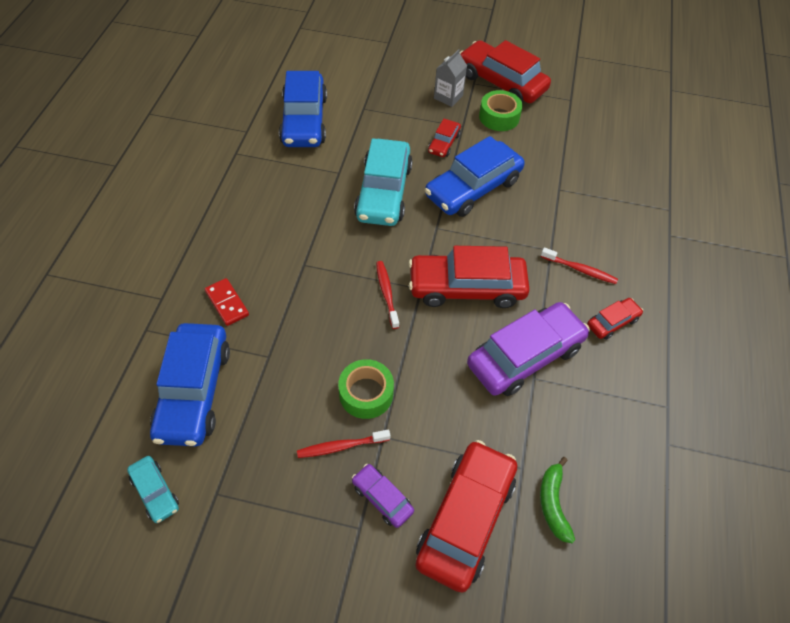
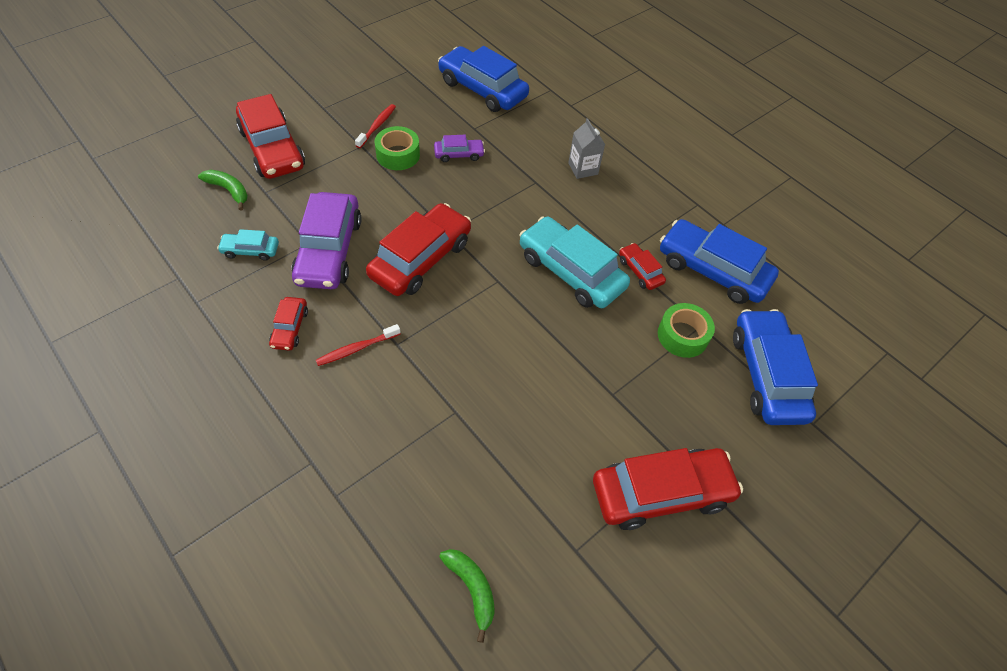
camera: 125 degrees right, 0 degrees up
(155, 492) = (434, 52): turquoise car -> turquoise car (250, 250)
(227, 303) = (537, 130): red domino -> none
(382, 498) = (327, 125): purple car -> purple car (459, 154)
(386, 293) = (464, 210): red toothbrush -> none
(444, 143) = (598, 359): red car -> red car (640, 271)
(448, 97) = (670, 415): grey carton -> grey carton (583, 169)
(473, 188) = (519, 340): blue car -> blue car (767, 375)
(499, 117) = (602, 441): green tape -> green tape (682, 335)
(636, 127) = (472, 589): none -> green banana

